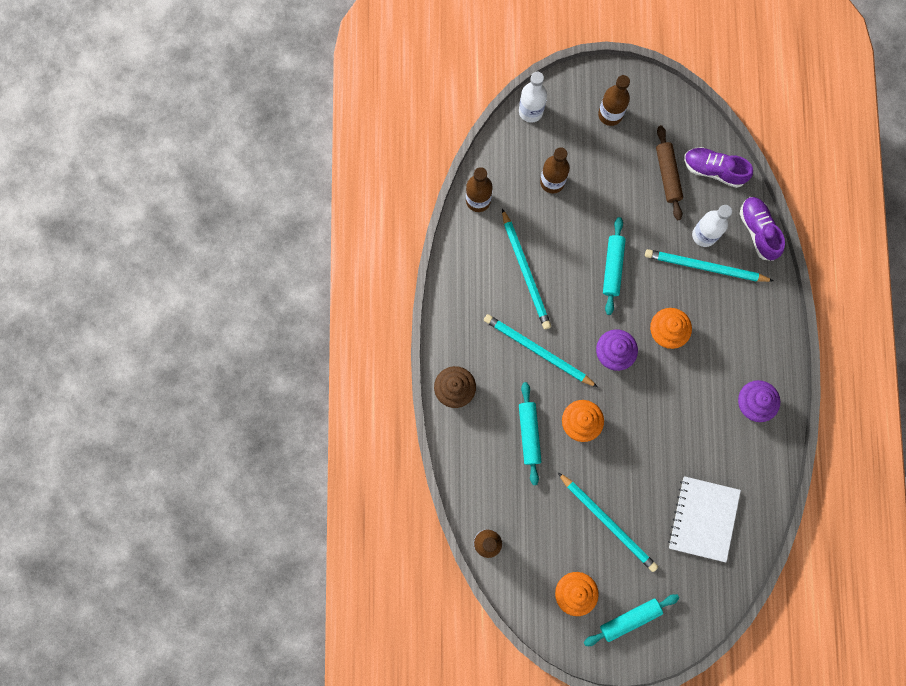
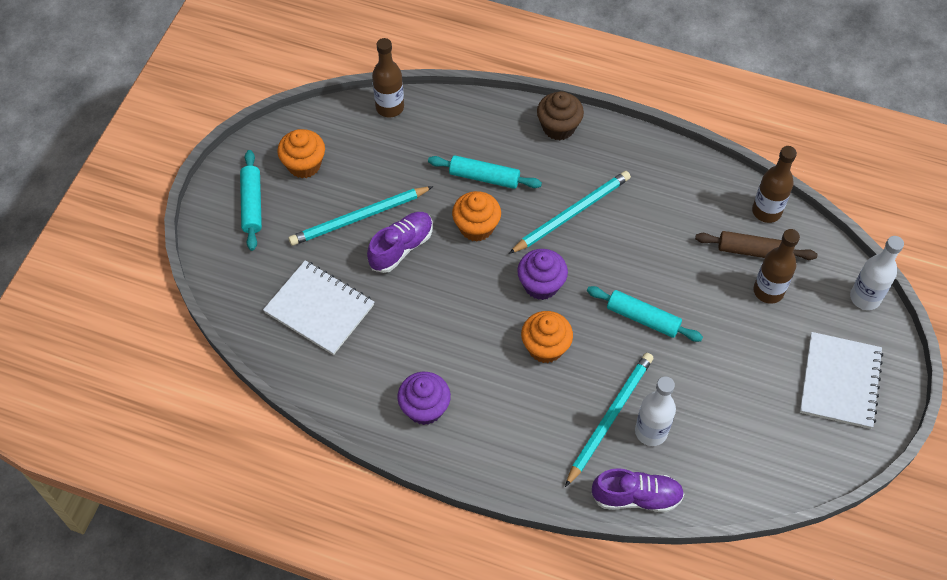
camera: 110 degrees right, 20 degrees down
(525, 271) = (667, 231): turquoise pencil -> none
(610, 114) = (840, 381): brown bottle -> white notebook
(667, 175) = (742, 418): brown rolling pin -> brown rolling pin (754, 251)
(714, 170) = (733, 475): purple shoe -> purple shoe (401, 247)

